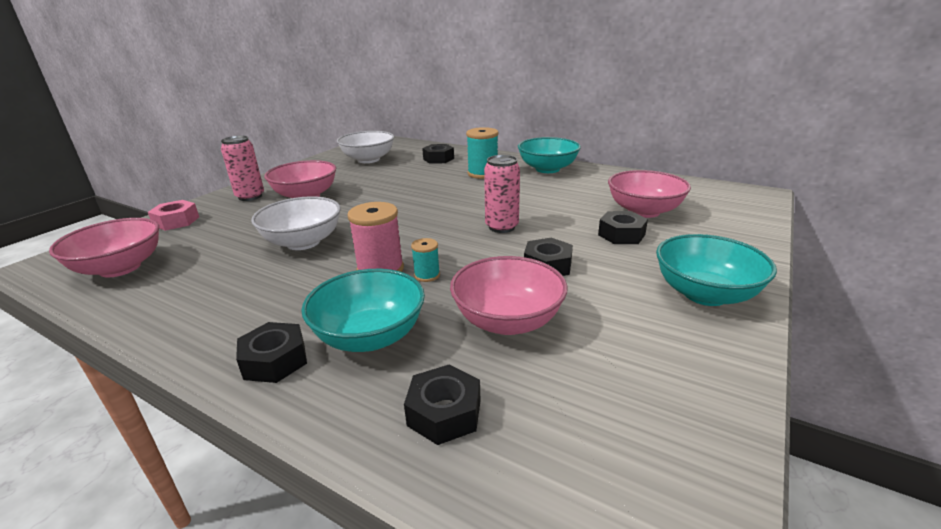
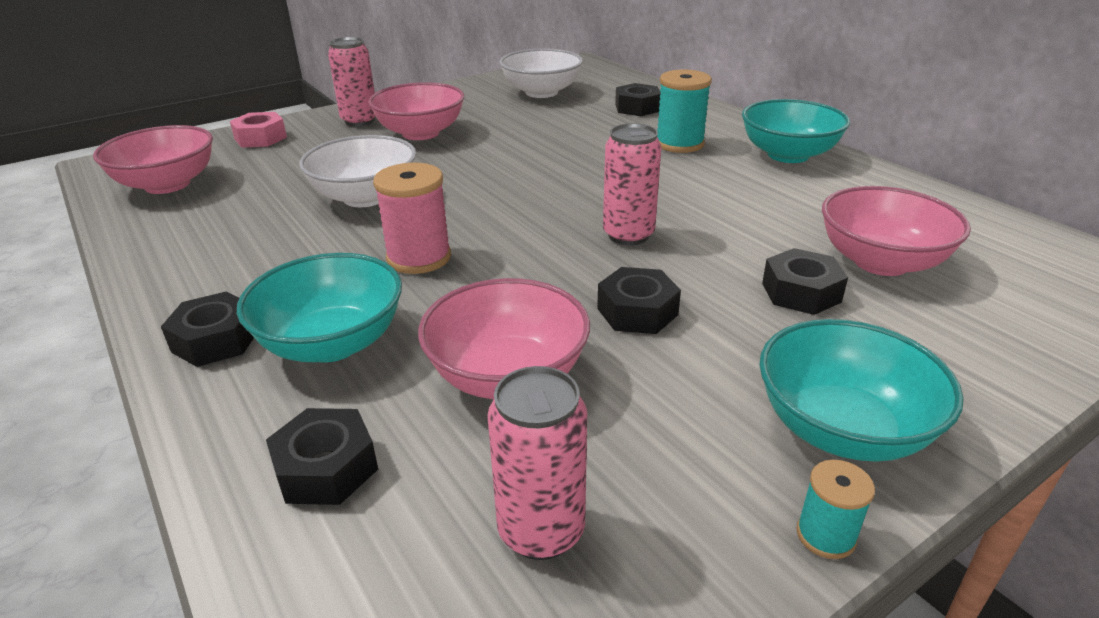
camera: 25 degrees right, 5 degrees up
(427, 275) = (466, 281): turquoise spool -> turquoise spool (825, 535)
(612, 397) = (541, 530): none -> pink can

